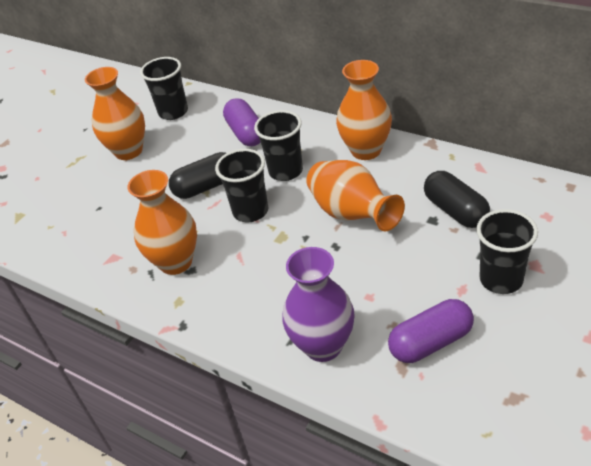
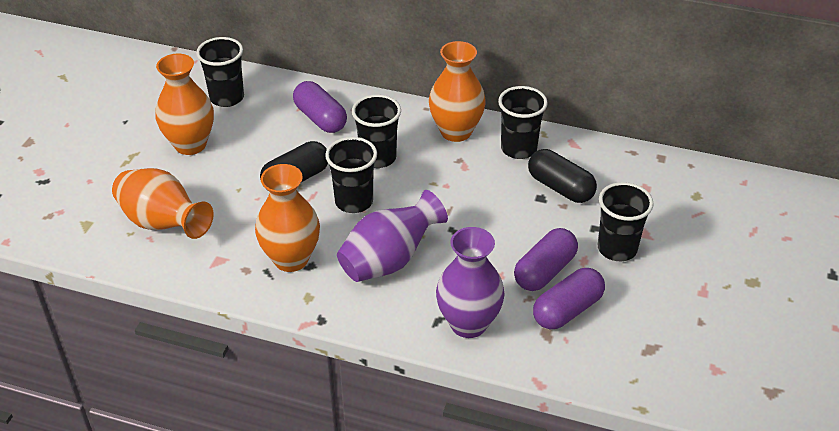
camera: 20 degrees left, 0 degrees up
(265, 271) = (389, 260): none -> purple vase
(352, 214) = (460, 198): orange vase -> orange vase (163, 223)
(417, 297) = (544, 271): none -> purple capsule
(422, 170) = (518, 149): none -> black cup

